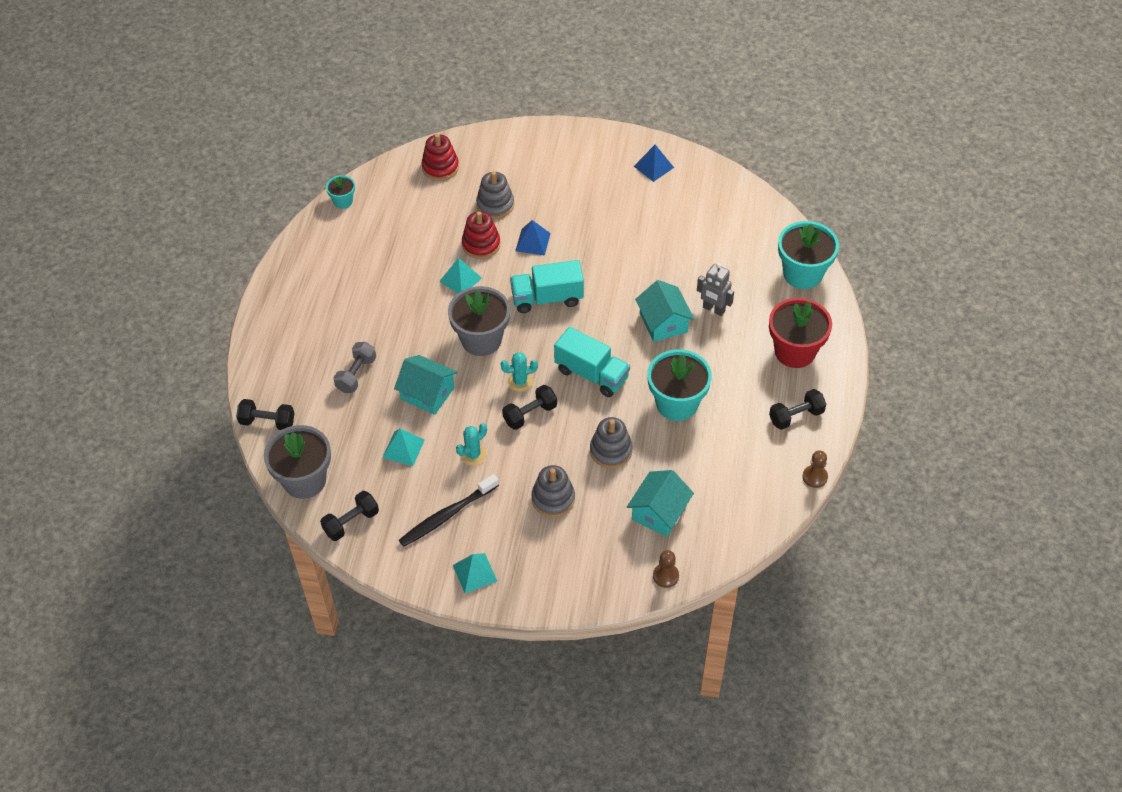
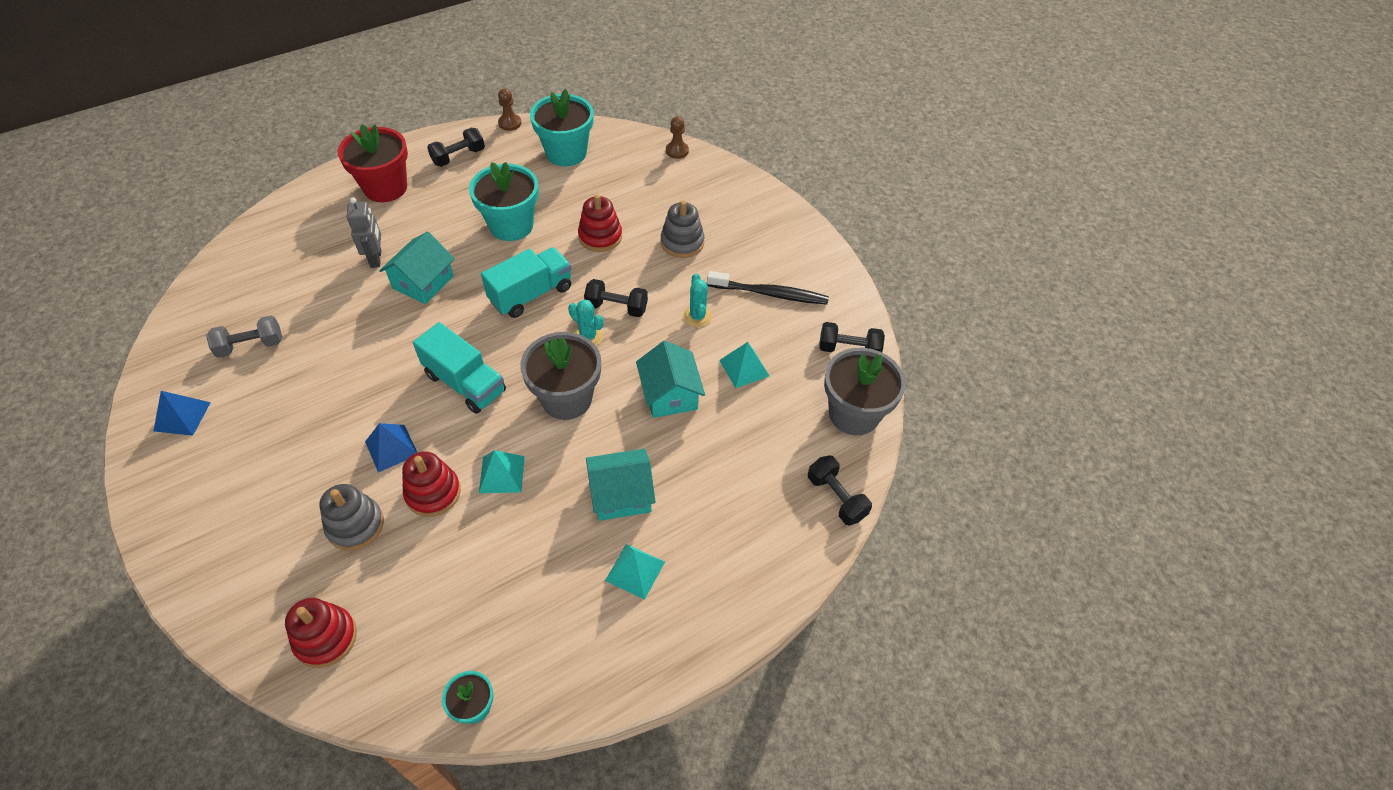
camera: 135 degrees left, 0 degrees up
(356, 374) = (707, 468): grey dumbbell -> grey dumbbell (251, 345)
(473, 455) = (697, 316): turquoise cactus -> turquoise cactus turned 75 degrees clockwise
(474, 573) = (795, 245): turquoise pyramid -> turquoise pyramid (635, 571)
(591, 374) = (531, 294): turquoise truck -> turquoise truck turned 60 degrees clockwise
(611, 450) = (600, 236): grey stacking toy -> red stacking toy
(659, 512) = (628, 181): turquoise house -> turquoise house (621, 494)
(796, 416) = (458, 157): black dumbbell -> black dumbbell turned 60 degrees counterclockwise
(802, 274) = (279, 225): turquoise flower pot -> turquoise flower pot (566, 153)

